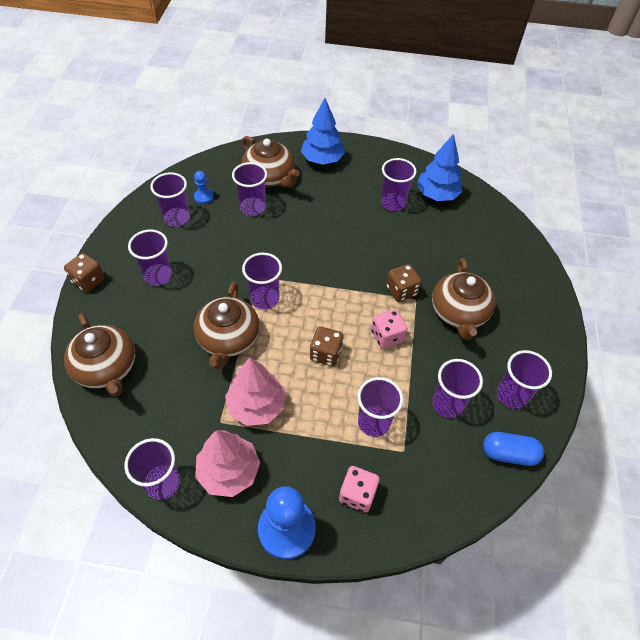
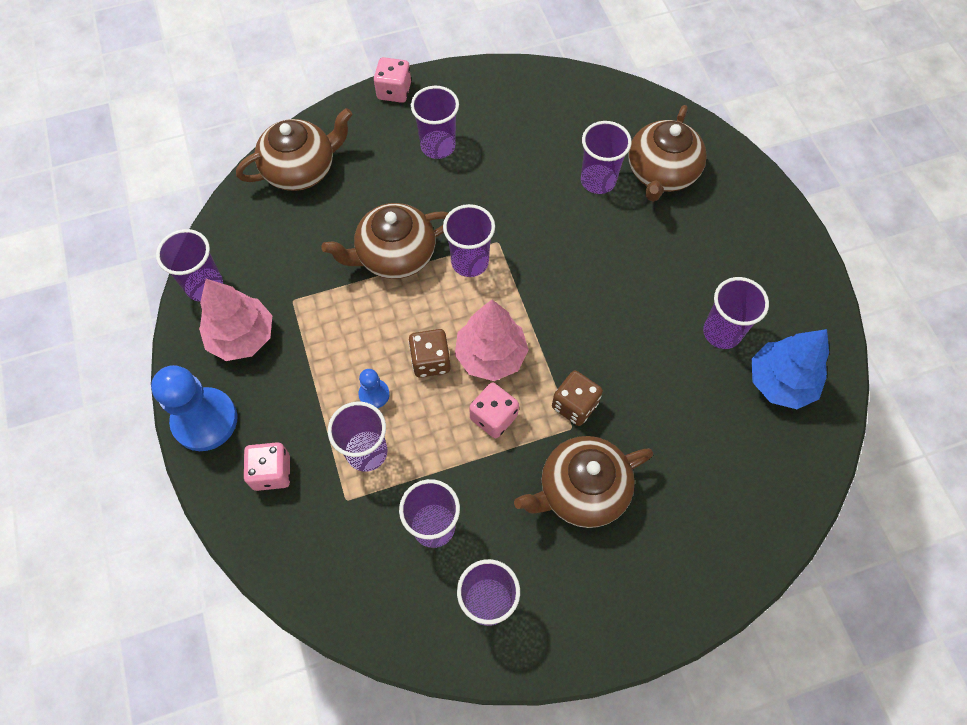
camera: 65 degrees right, 10 degrees up
(88, 281) = (394, 91): brown dice -> pink dice
(107, 368) = (301, 169): brown teapot -> brown teapot turned 150 degrees counterclockwise
(177, 218) = (529, 117): purple cup -> none
(203, 197) = (579, 124): blue pawn -> blue pawn (374, 394)
(256, 406) = (327, 324): pink tree -> pink tree (490, 355)
(322, 159) = (739, 214): blue tree -> none
(509, 454) = (400, 625): blue capsule -> none

